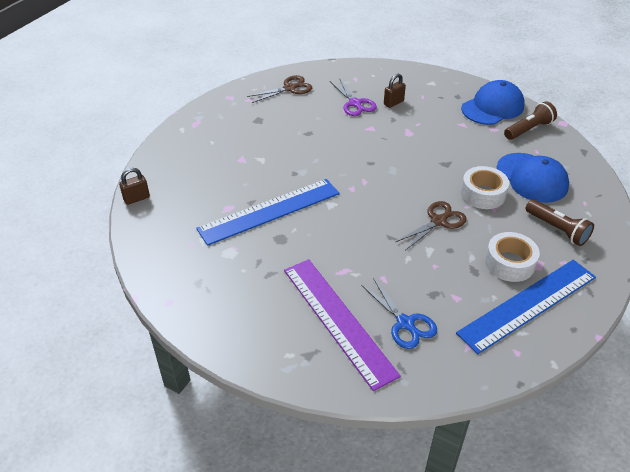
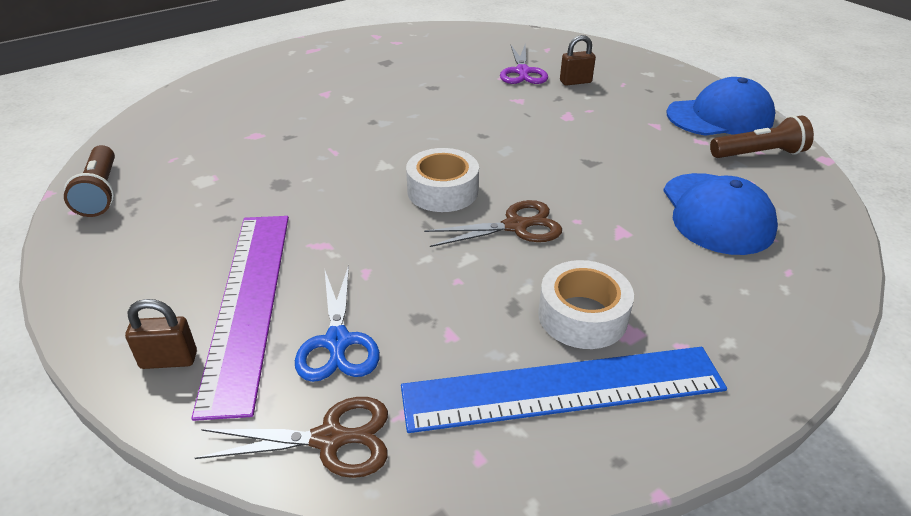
camera: 25 degrees right, 5 degrees down
(136, 198) = (169, 100): brown padlock -> brown padlock (169, 360)
(269, 211) = (299, 151): blue ruler -> none
(290, 88) = (455, 42): brown scissors -> brown scissors (331, 439)
(483, 194) = (616, 212): white tape -> white tape (442, 191)
(557, 229) = (707, 294): brown flashlight -> brown flashlight (100, 192)

